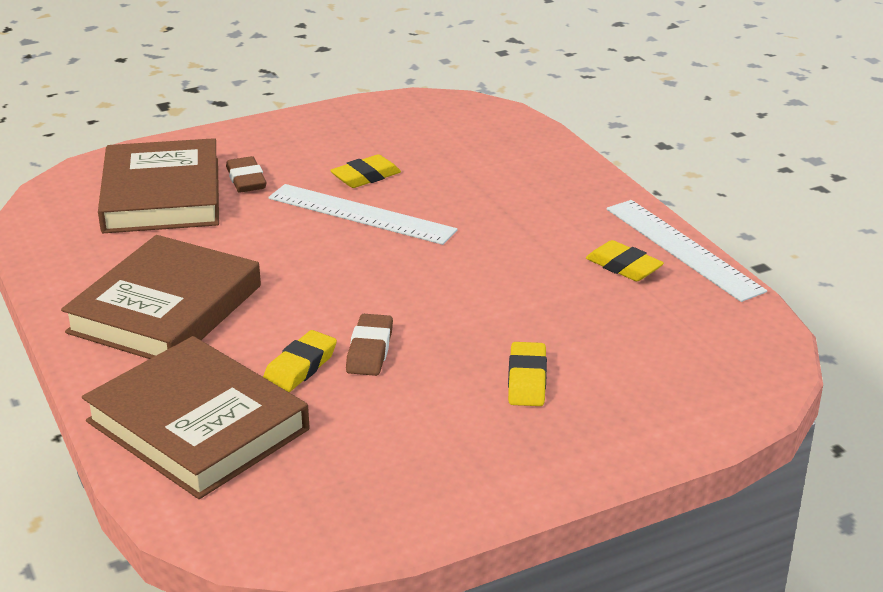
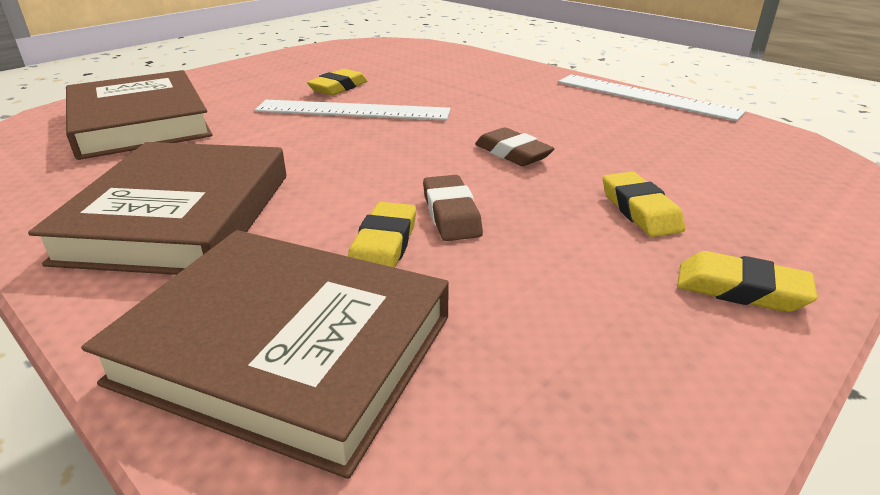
camera: 20 degrees left, 0 degrees up
(246, 180) = (225, 102): brown eraser -> brown eraser (512, 153)
(623, 267) = (616, 113): yellow eraser -> yellow eraser (740, 290)

